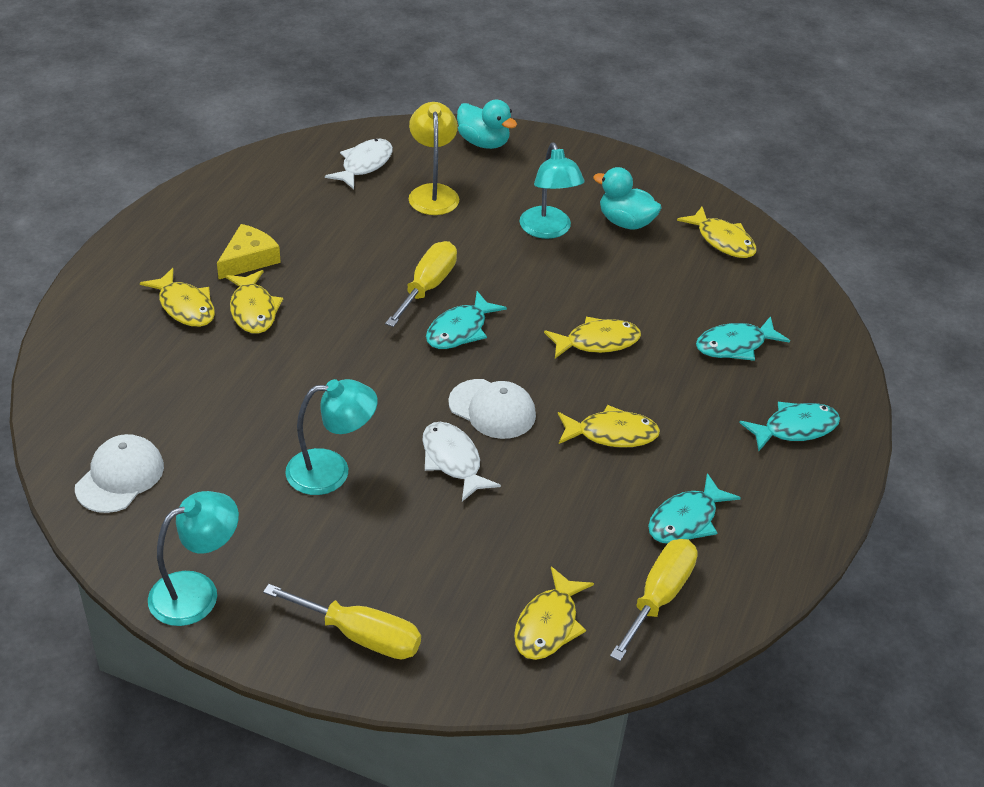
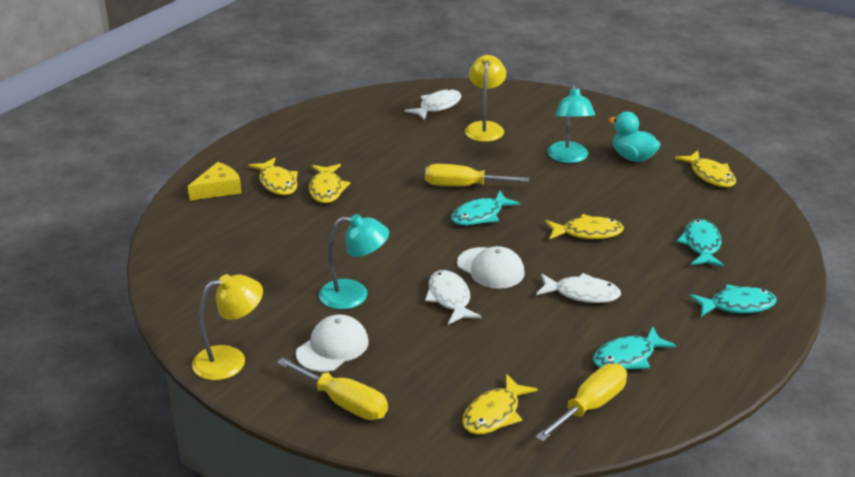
camera: 15 degrees right, 10 degrees down
(120, 477) = (197, 282): white cap -> white cap (332, 347)
(197, 592) = (230, 360): turquoise lamp -> yellow lamp
(249, 259) = (333, 158): yellow cheese -> yellow cheese (218, 189)
(427, 287) = (463, 186): yellow screwdriver -> yellow screwdriver turned 120 degrees counterclockwise
(483, 143) = (534, 99): turquoise duck -> none
(611, 434) = (582, 294): yellow fish -> white fish
(735, 345) = (701, 245): turquoise fish -> turquoise fish turned 105 degrees clockwise

